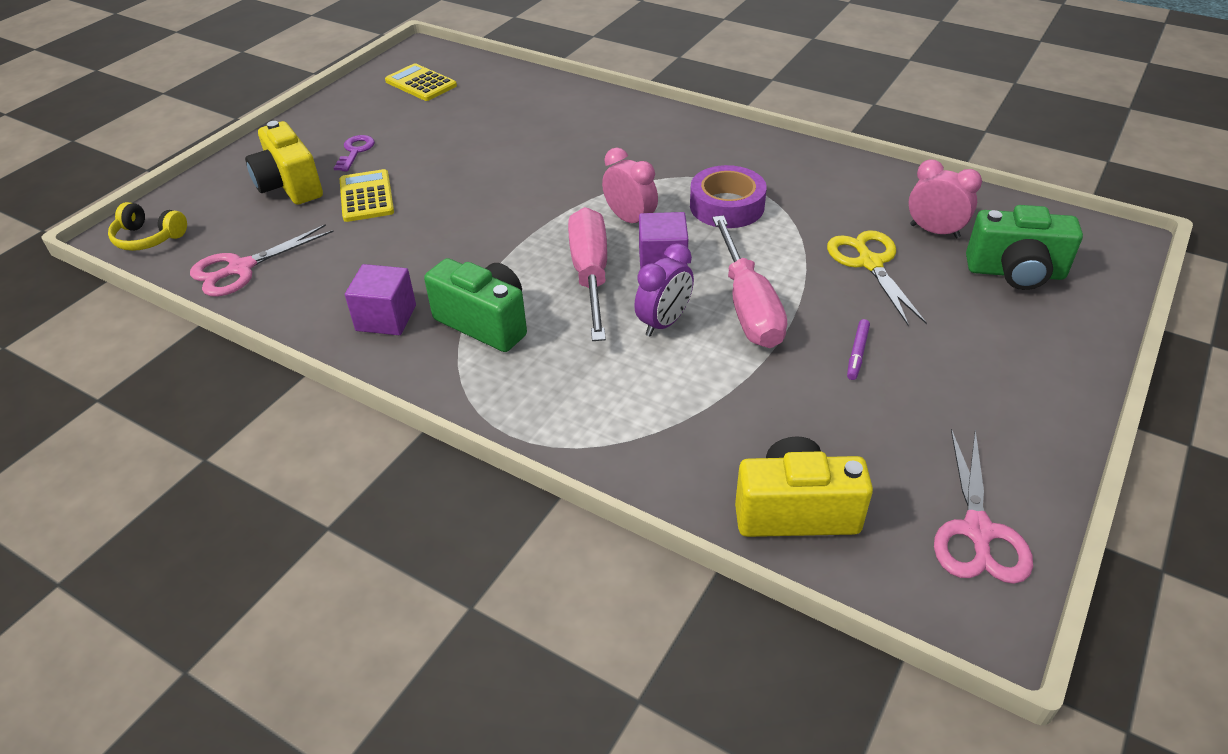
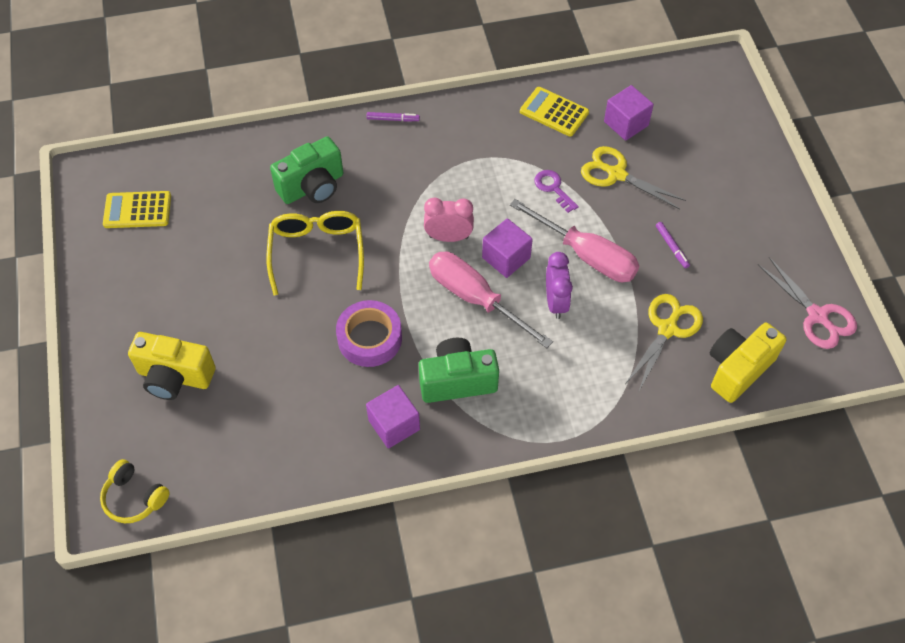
camera: 45 degrees left, 15 degrees up
(149, 238) = (134, 498): yellow headphones -> yellow headphones turned 60 degrees clockwise
(241, 268) = (244, 466): pink scissors -> none
(355, 151) = (180, 311): purple key -> purple key (553, 188)
(366, 196) = (247, 344): yellow calculator -> yellow calculator (554, 112)
(506, 171) = (317, 252): none -> yellow glasses
(695, 123) = (393, 119): none -> purple marker
(727, 206) = (493, 184): purple tape -> purple tape (369, 338)
(756, 418) = (667, 329): none -> yellow scissors
(934, 231) = (626, 123): pink clock -> purple cube
(1015, 272) = (693, 128): green camera -> green camera (312, 187)

